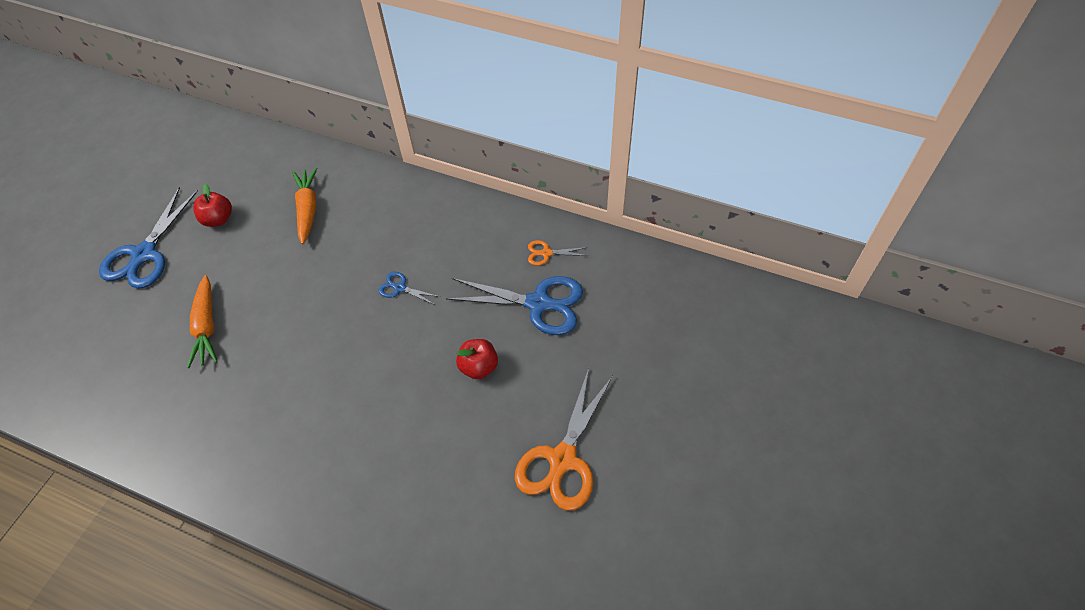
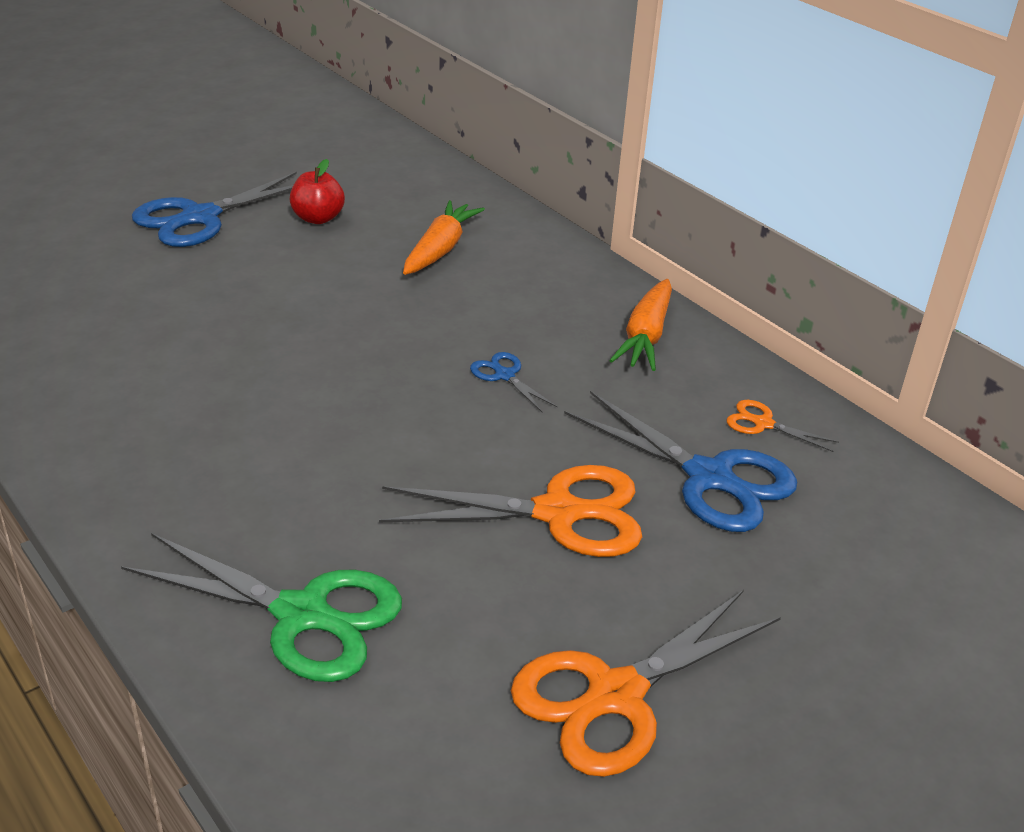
camera: 25 degrees right, 20 degrees down
(207, 327) = (212, 313): orange carrot -> orange carrot (645, 337)
(392, 500) = (301, 614): none -> green scissors
(478, 367) = (557, 513): red apple -> orange scissors

